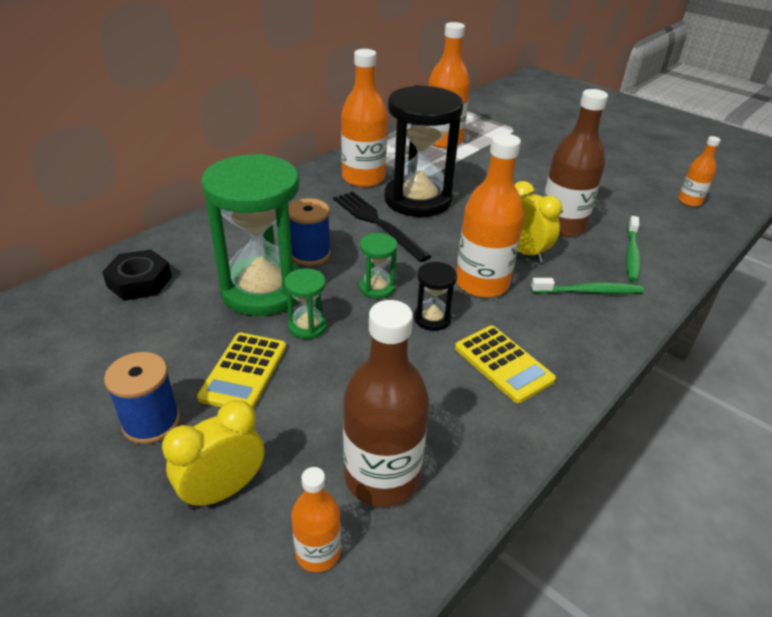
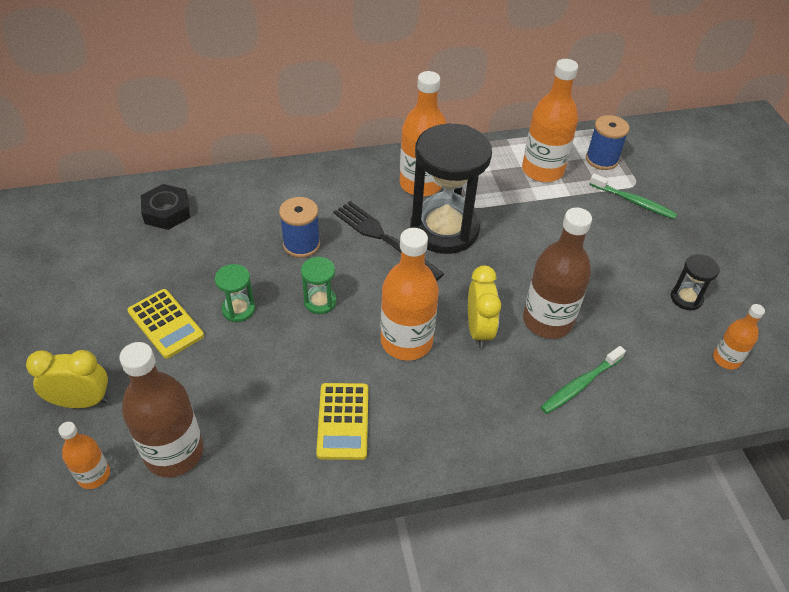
camera: 35 degrees right, 10 degrees up
(151, 422) = (84, 330): blue spool -> blue spool (601, 159)
(244, 372) = (165, 324): yellow calculator -> yellow calculator turned 90 degrees counterclockwise
(263, 290) = (238, 261): green hourglass -> none
(377, 223) = (384, 238): black fork -> black fork turned 45 degrees counterclockwise
(432, 318) = (332, 352): black hourglass -> black hourglass (686, 298)
(589, 291) = (490, 399): green toothbrush -> green toothbrush (633, 201)

